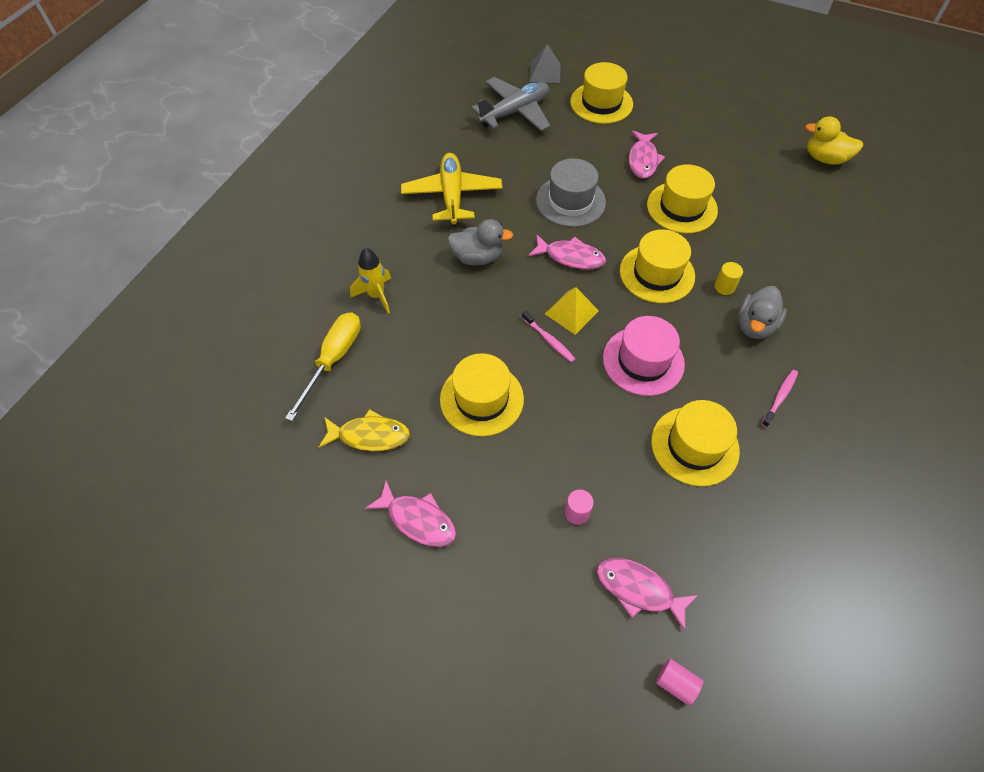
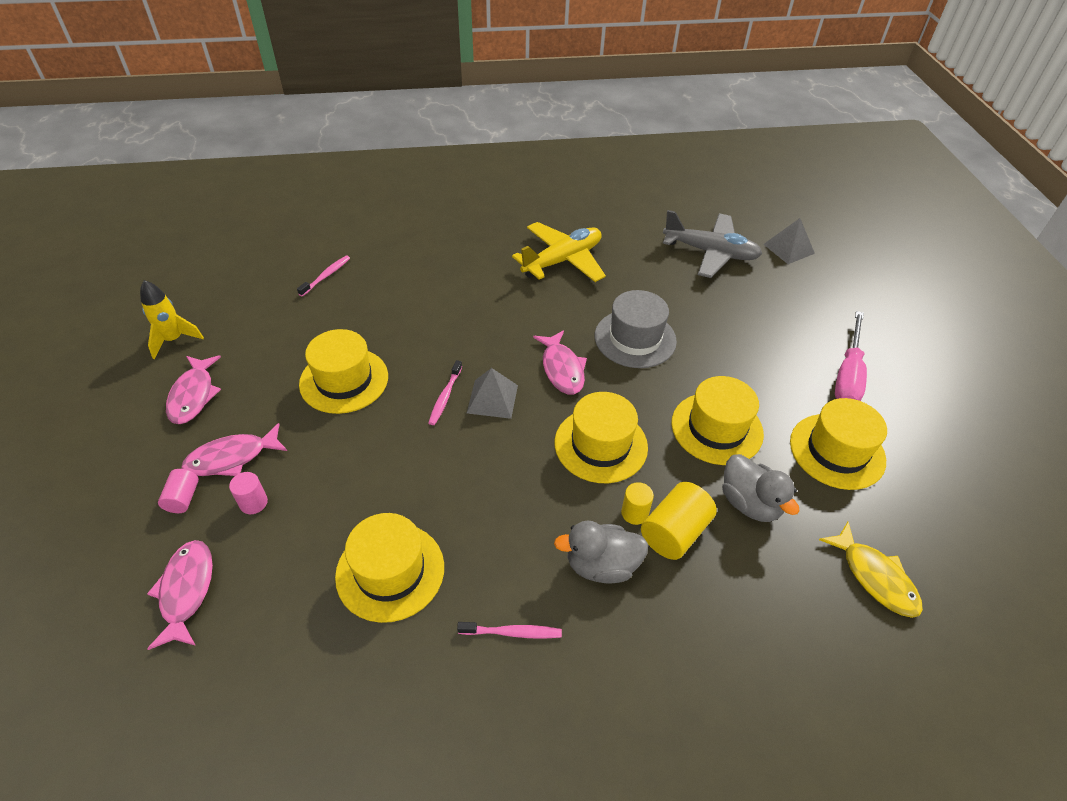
camera: 55 degrees right, 10 degrees down
(333, 359) = (326, 276): yellow screwdriver -> pink toothbrush
(369, 435) = (263, 329): yellow fish -> yellow fish (875, 577)
(376, 295) = (410, 268): yellow rocket -> yellow rocket (174, 340)
(477, 257) = (504, 307): grey duck -> grey duck (749, 503)
(571, 312) = (492, 399): yellow pyramid -> grey pyramid
(601, 103) = (796, 304): yellow hat -> yellow hat (837, 451)
(643, 160) = (752, 368): pink fish -> pink fish (232, 458)
(643, 361) = (472, 481): pink hat -> none
(676, 683) = (88, 669): pink cylinder -> pink cylinder (183, 498)
(680, 121) = (848, 375): none -> pink screwdriver
(750, 276) = (674, 532): none -> yellow cylinder
(825, 158) = (954, 539): yellow duck -> none

